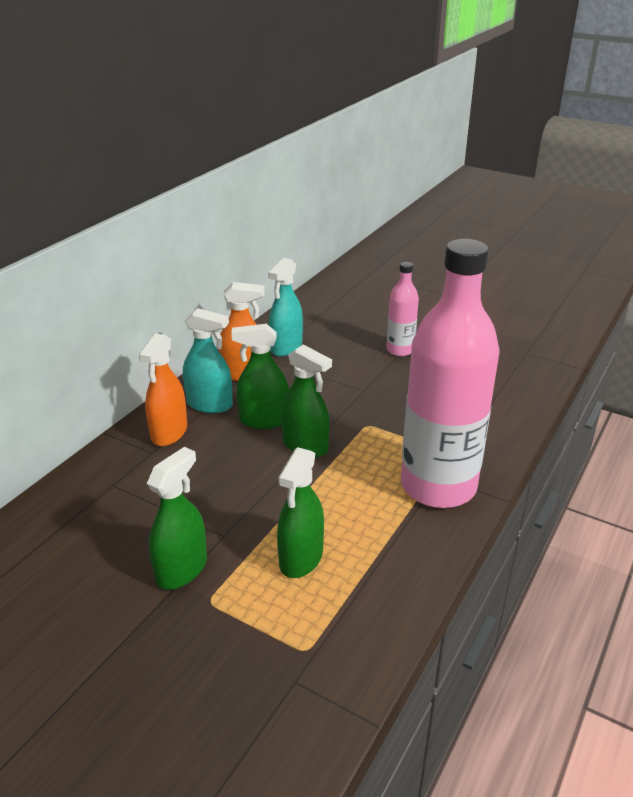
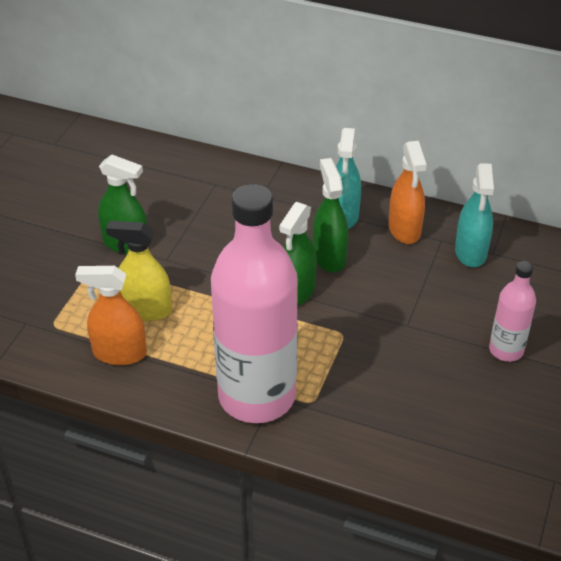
camera: 80 degrees right, 10 degrees up
(169, 432) = (292, 200): orange spray bottle -> orange spray bottle (119, 353)
(286, 347) = (471, 252): turquoise spray bottle -> turquoise spray bottle turned 105 degrees counterclockwise
(301, 558) = (146, 309): green spray bottle -> yellow spray bottle

